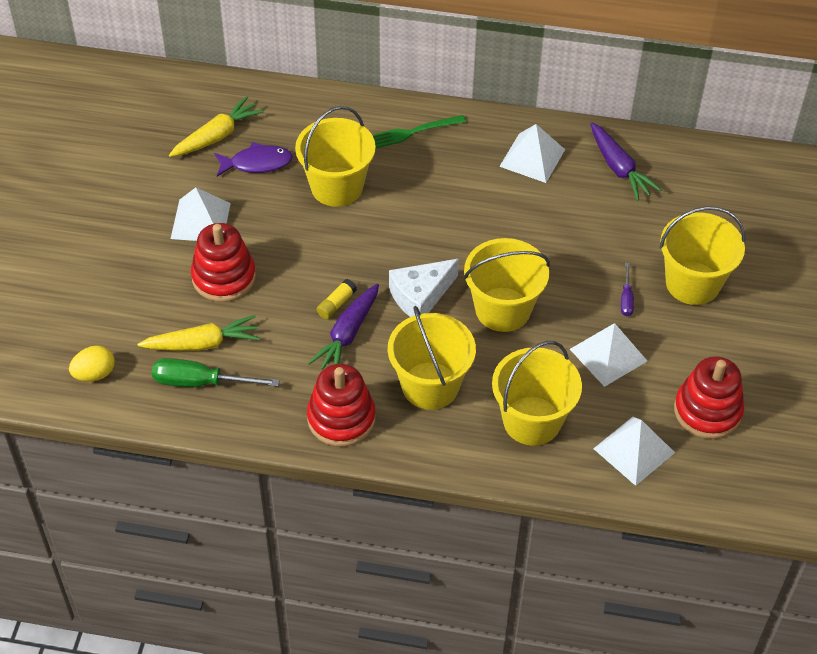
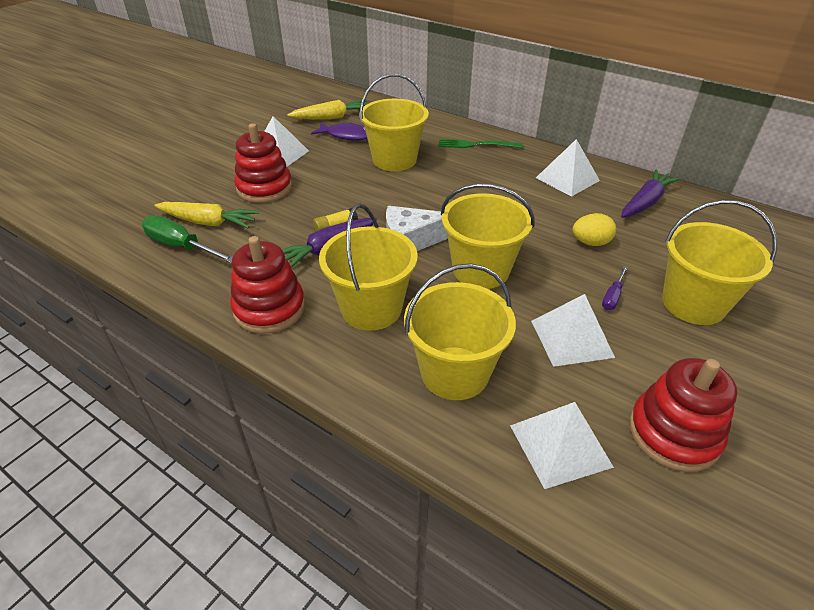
camera: 25 degrees right, 10 degrees down
(94, 374) = (112, 218): yellow egg -> yellow egg (590, 243)
(619, 168) = (645, 202): purple carrot -> purple carrot turned 135 degrees counterclockwise

